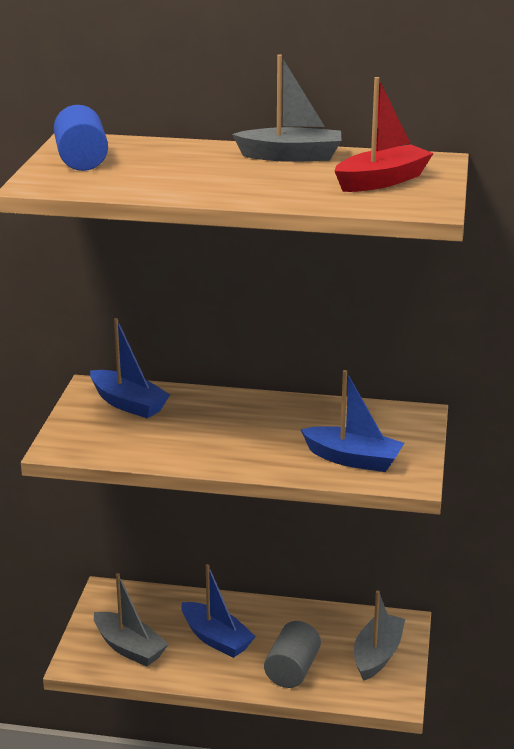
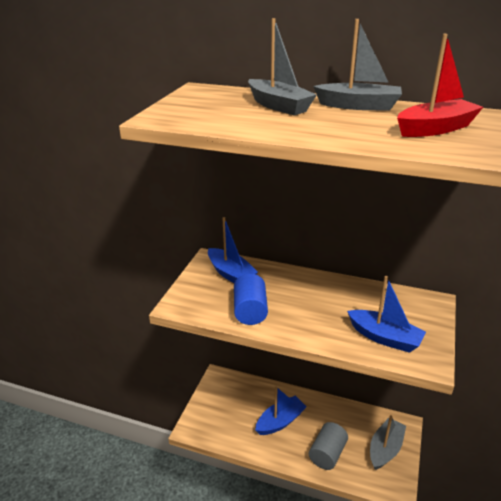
camera: 10 degrees right, 5 degrees up
(82, 160) = (197, 102): blue cylinder -> blue cylinder (250, 311)
(129, 648) = (225, 421): grey boat -> grey boat (278, 106)
(216, 639) = (280, 421): blue boat -> blue boat turned 90 degrees counterclockwise

